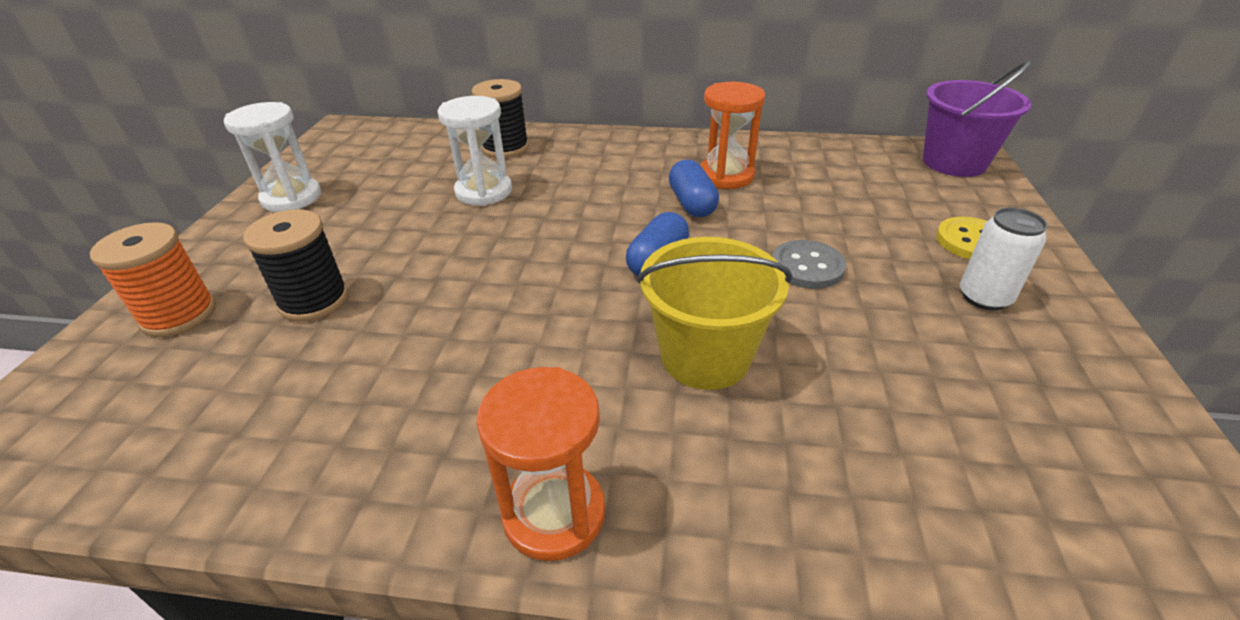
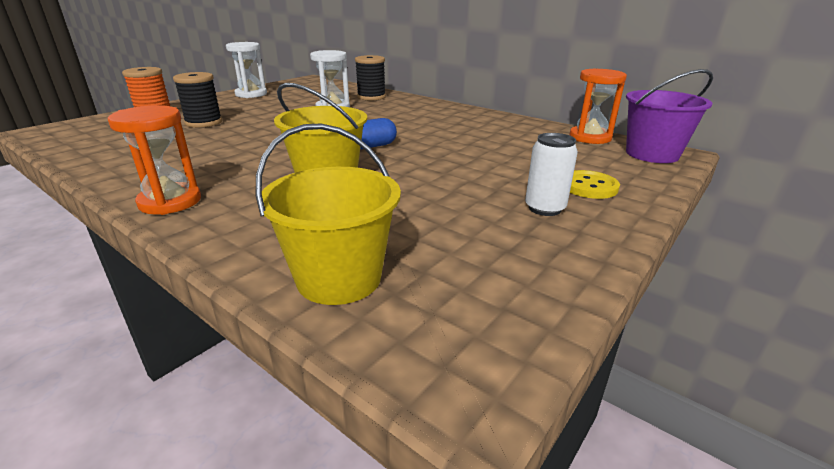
camera: 30 degrees right, 10 degrees down
(692, 204) = (430, 133): blue capsule -> none
(726, 176) = (472, 128): orange hourglass -> orange hourglass (590, 137)
(807, 267) = (450, 168): grey button -> none
(971, 530) = (339, 278): none -> yellow bucket

